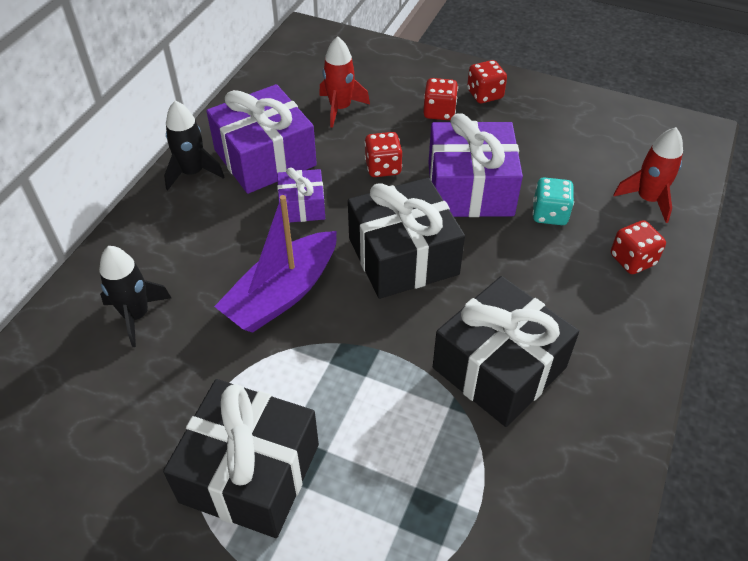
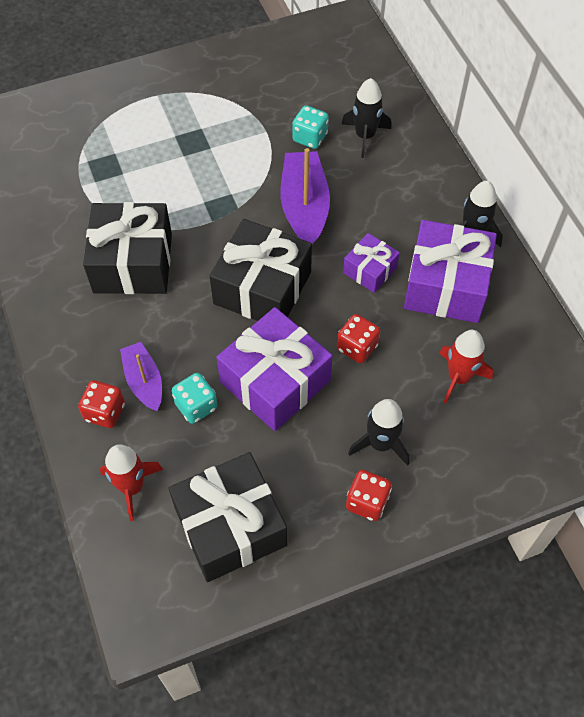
camera: 135 degrees right, 10 degrees up
(183, 358) = (310, 137): none -> turquoise dice
(250, 473) = (209, 121): black gift -> black gift (230, 526)
(439, 112) = (380, 444): red dice -> black rocket
(578, 259) = (144, 381): none -> purple boat

